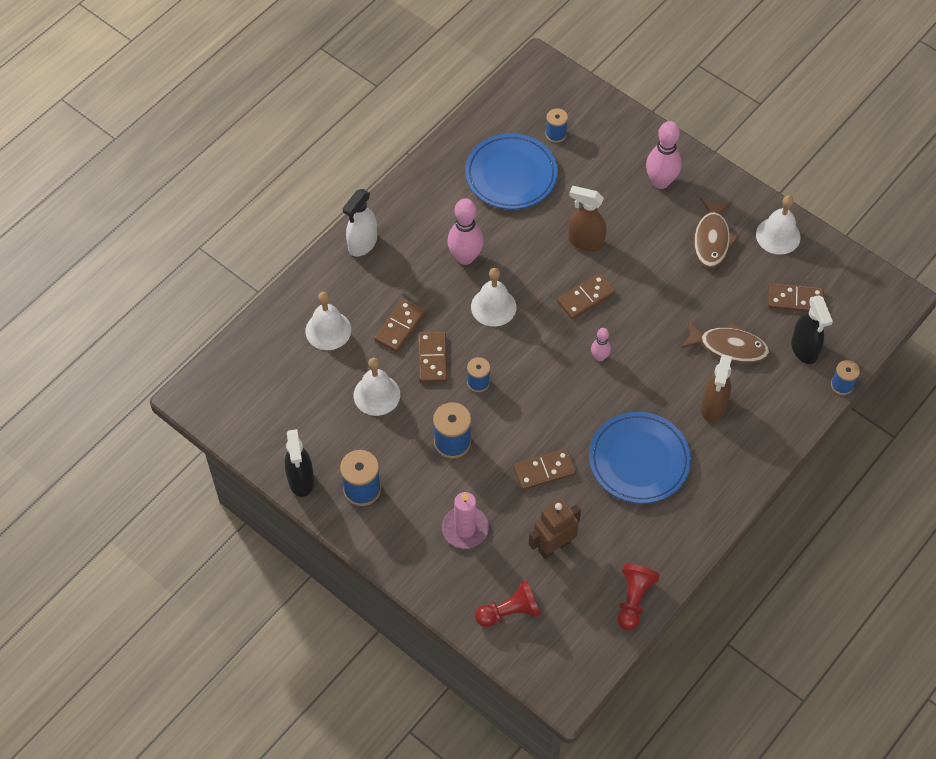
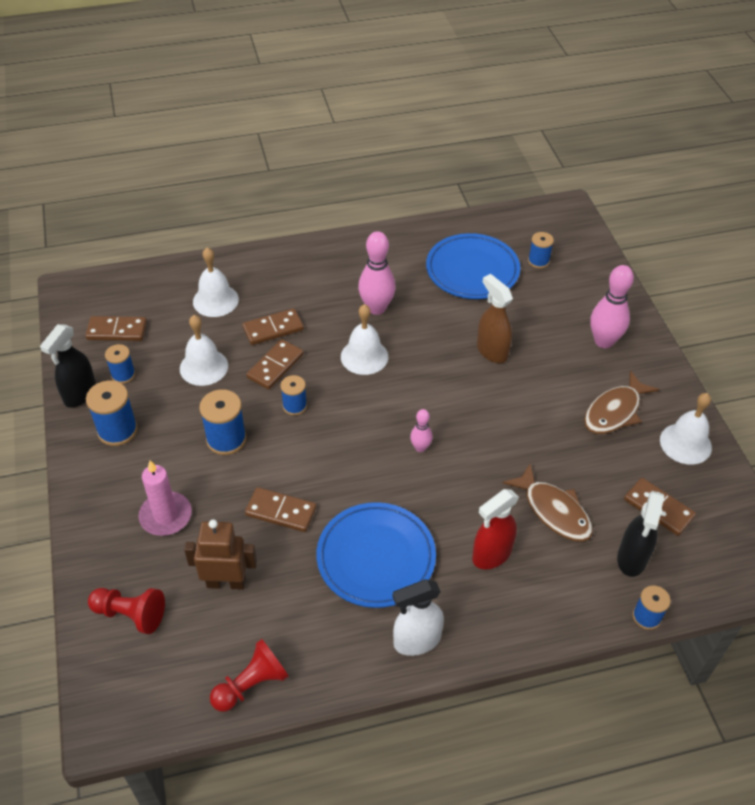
camera: 35 degrees right, 10 degrees down
(319, 442) = (123, 375): none -> blue spool
(362, 244) = (303, 256): white spray bottle -> white spray bottle (416, 641)
(585, 298) = (452, 394): brown domino -> brown domino (117, 331)
(713, 407) = (491, 555): brown spray bottle -> red spray bottle

